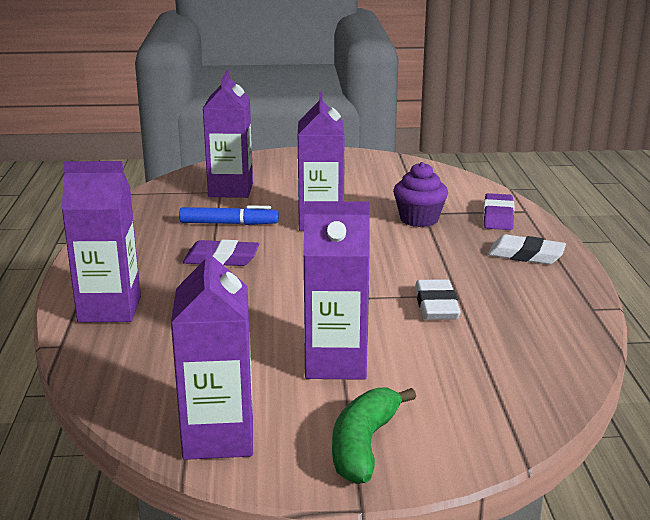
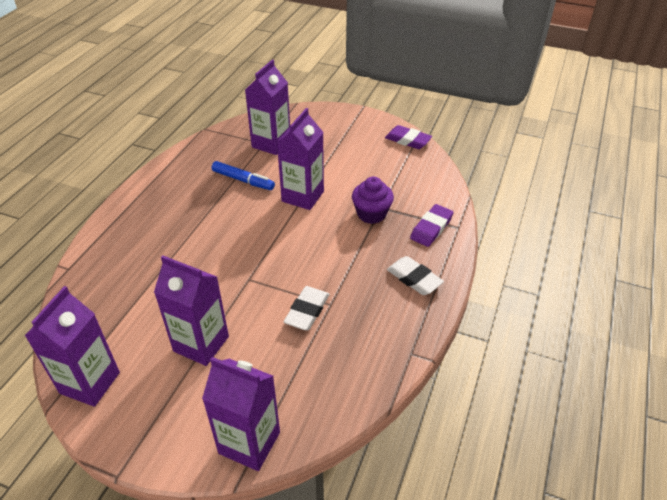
camera: 25 degrees right, 20 degrees up
(109, 309) = (115, 244): purple carton -> purple carton (249, 442)
(221, 259) = (212, 216): purple eraser -> purple eraser (408, 140)
(363, 445) = (159, 424): green banana -> none

